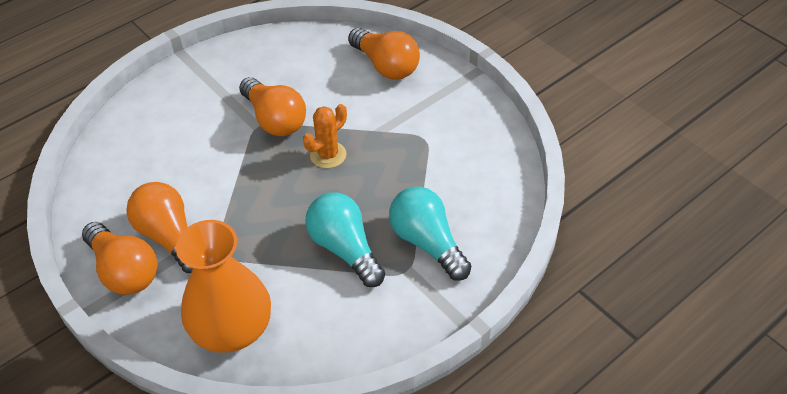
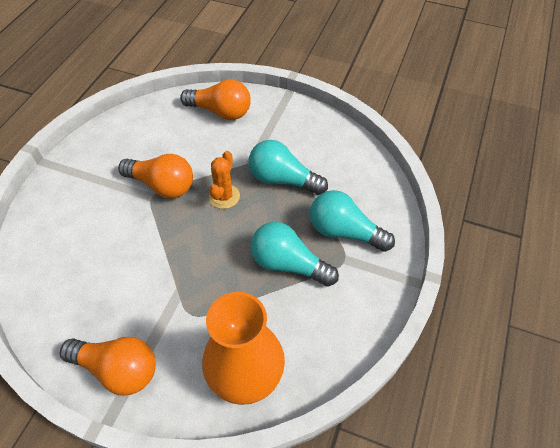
camera: 30 degrees left, 5 degrees up
(170, 237) = (139, 321): orange light bulb -> none
(401, 162) = (283, 179): none -> turquoise light bulb

